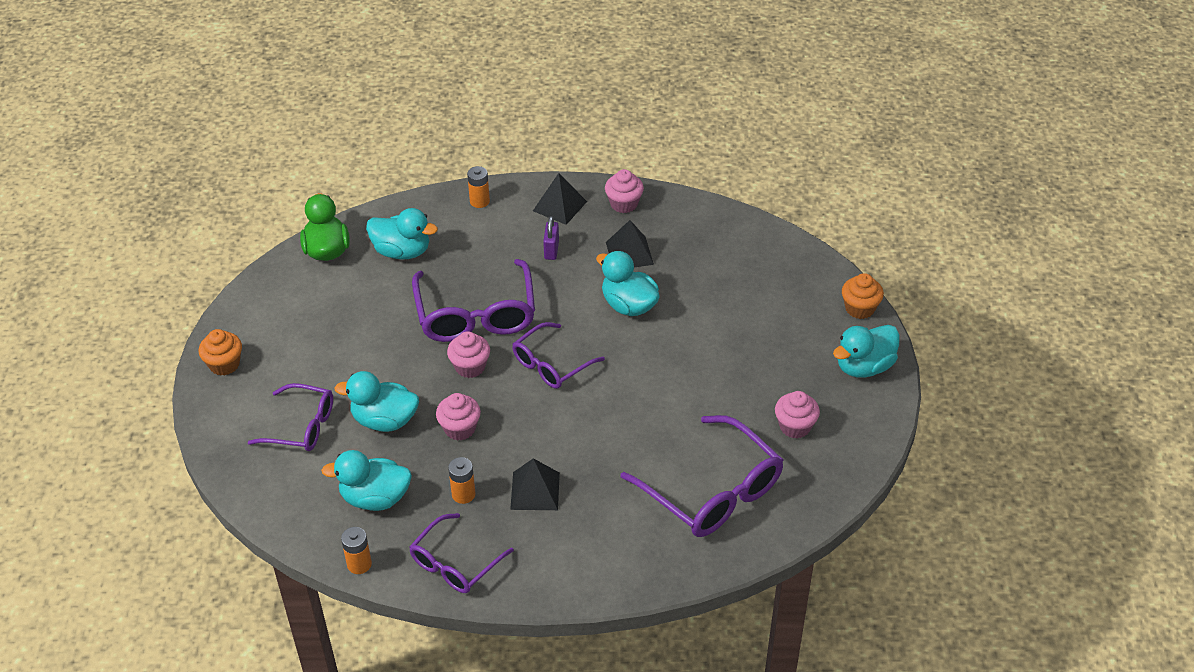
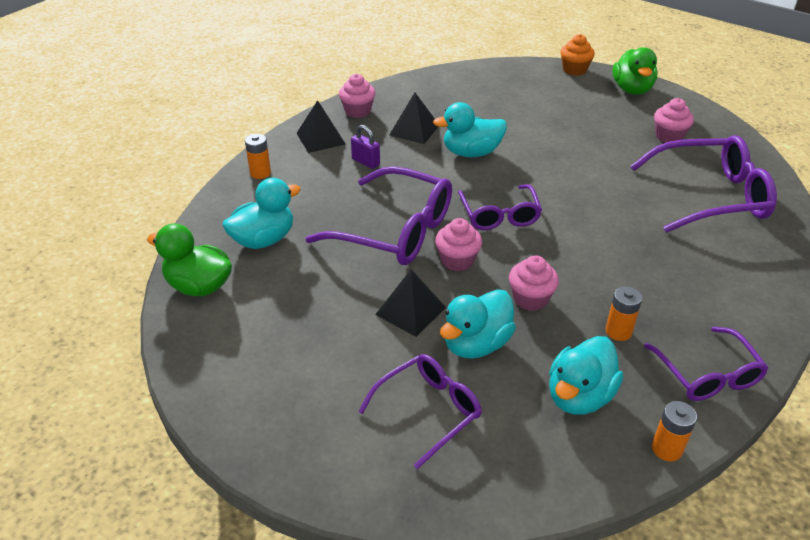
camera: 55 degrees left, 5 degrees down
(224, 364) = (270, 437): orange cupcake -> none
(535, 491) = (645, 285): black pyramid -> black pyramid (410, 310)
(864, 366) = (632, 89): turquoise duck -> green duck

